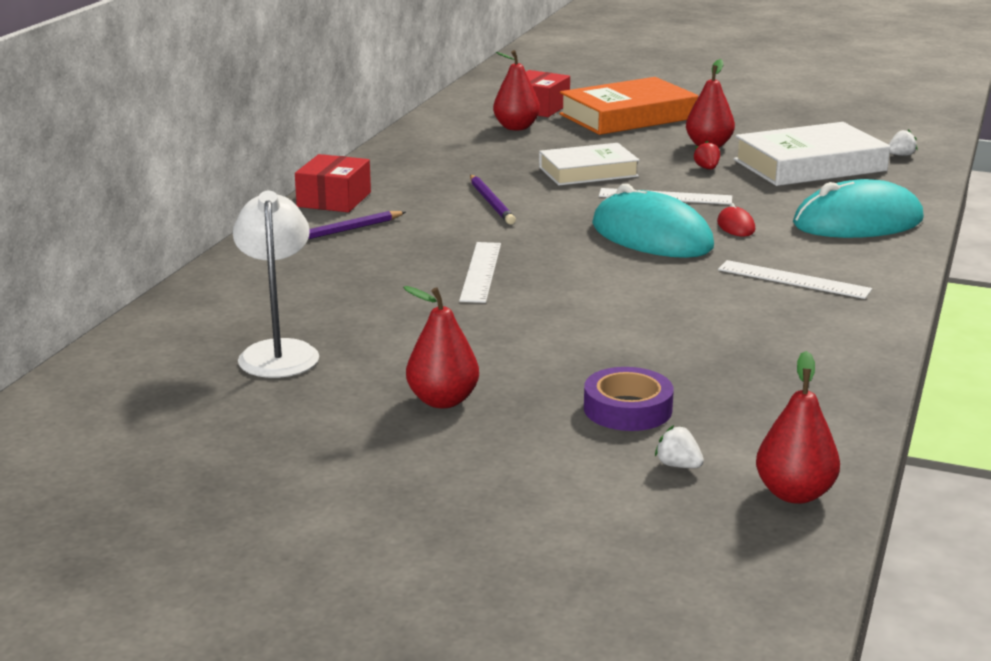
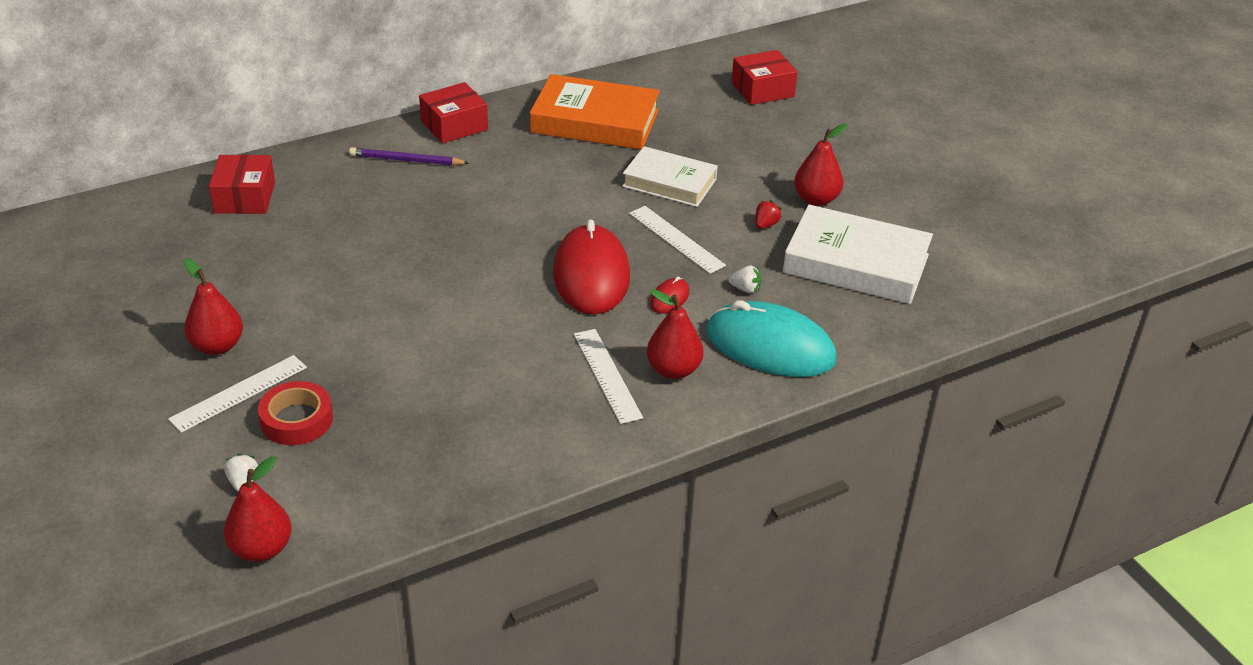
camera: 40 degrees right, 15 degrees up
(235, 306) = (244, 197): none -> red box
(279, 352) = (205, 251): white lamp -> none
(480, 271) = (423, 246): white ruler -> white ruler (239, 393)
(491, 202) = (546, 181): purple pencil -> none
(516, 127) = (705, 106): red pear -> red pear (673, 370)
(627, 116) = (815, 133): orange book -> orange book (595, 121)
(627, 409) = (296, 420): purple tape -> red tape
(651, 236) = (591, 275): turquoise mouse -> red mouse
(900, 155) = (960, 293): white strawberry -> white strawberry (745, 289)

